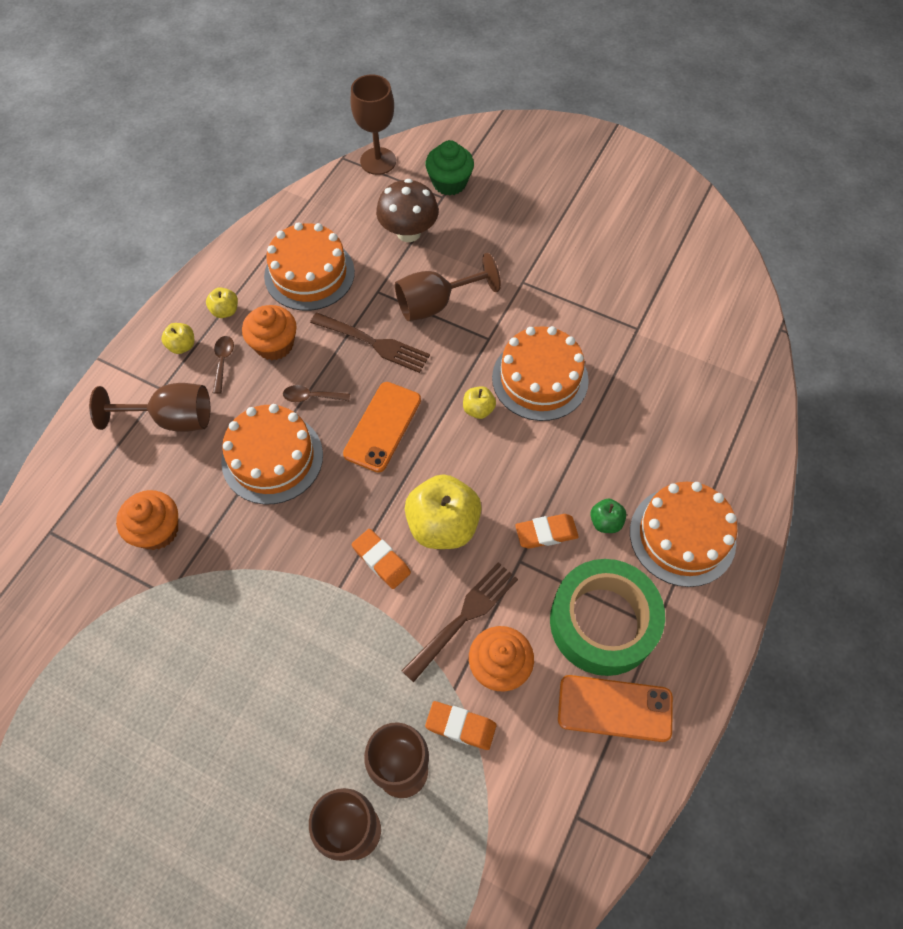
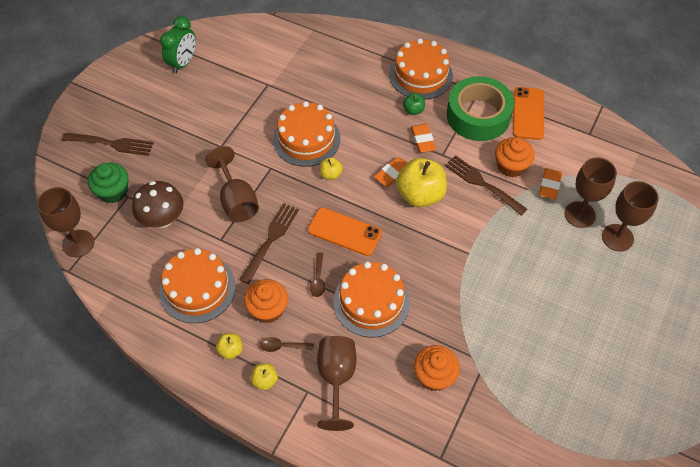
camera: 90 degrees left, 5 degrees down
(381, 560) = (448, 229): orange eraser -> orange eraser (392, 174)
(521, 173) = (111, 144): none -> brown fork
(664, 230) = (183, 63): none -> green clock

